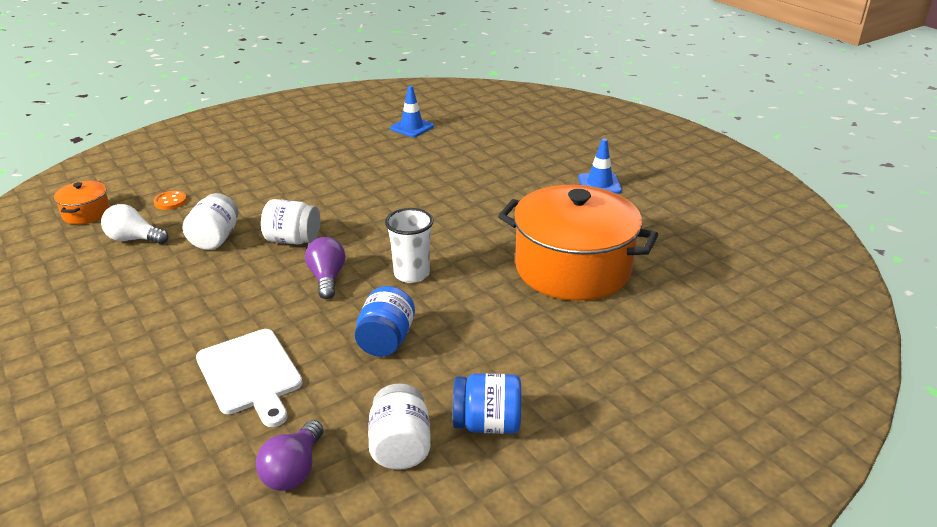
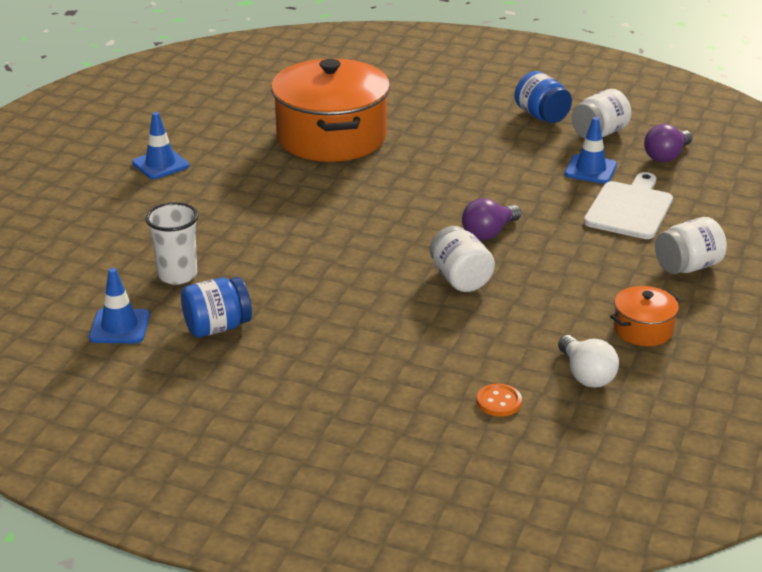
camera: 125 degrees left, 0 degrees up
(86, 213) = (597, 448): orange pot -> orange pot (643, 329)
(215, 239) = (518, 324): white jar -> white jar (688, 267)
(293, 470) = (666, 156): purple light bulb -> purple light bulb turned 150 degrees clockwise
(341, 391) = (590, 169): none -> blue traffic cone
(386, 340) = (521, 175): blue jar -> blue jar (217, 327)
(411, 274) = (430, 198): white cup -> white cup (177, 275)

